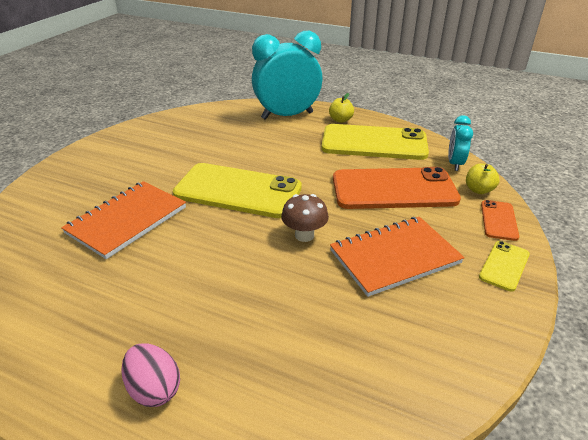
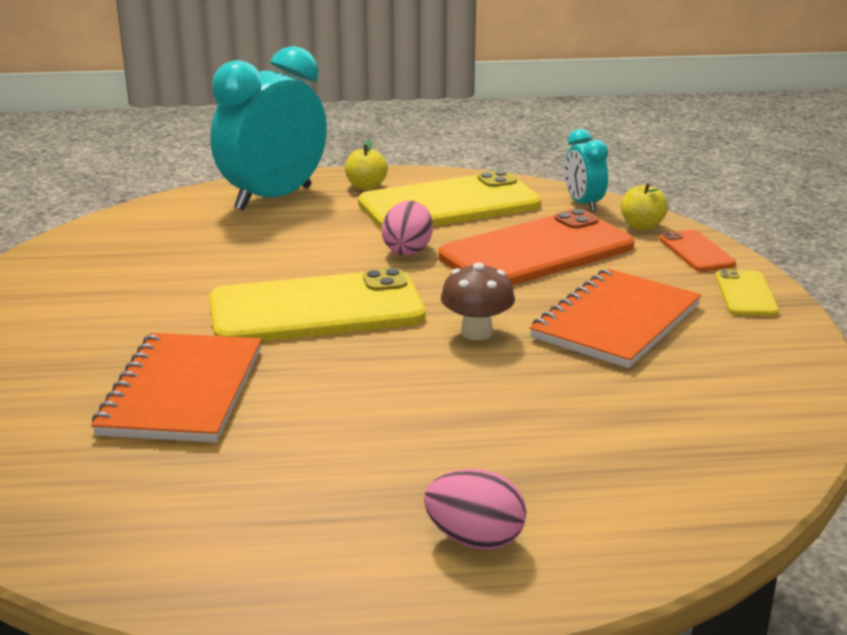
camera: 30 degrees left, 10 degrees down
(322, 167) = (408, 250): none -> pink egg

